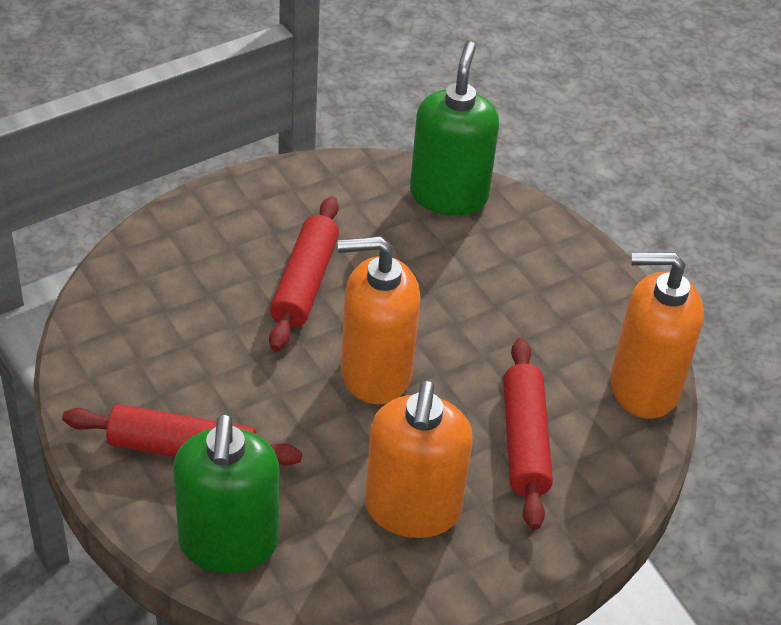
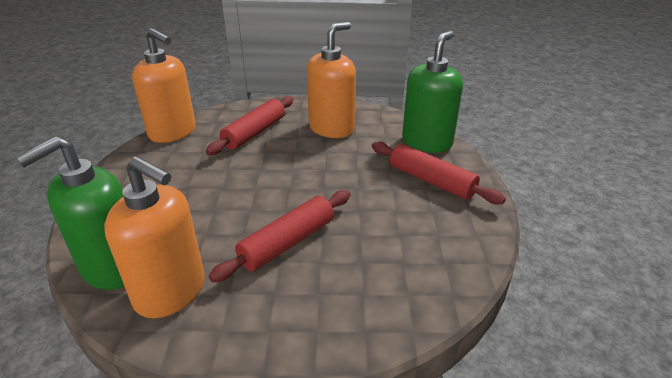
camera: 145 degrees left, 10 degrees down
(375, 373) = (295, 179): orange soap dispenser -> orange soap dispenser (171, 292)

